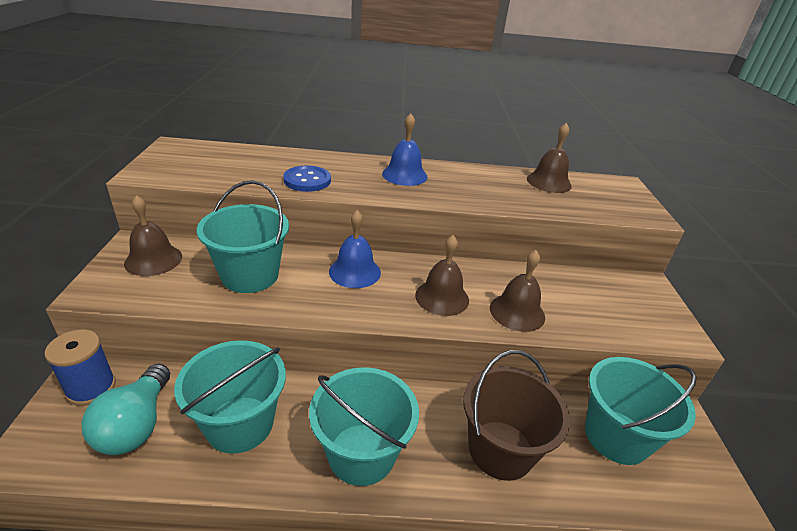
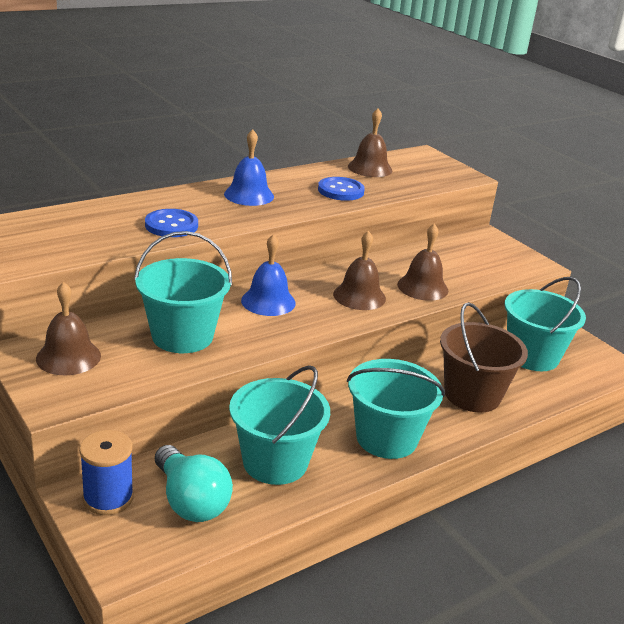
camera: 35 degrees left, 5 degrees down
(493, 193) = (340, 191): none -> blue button

